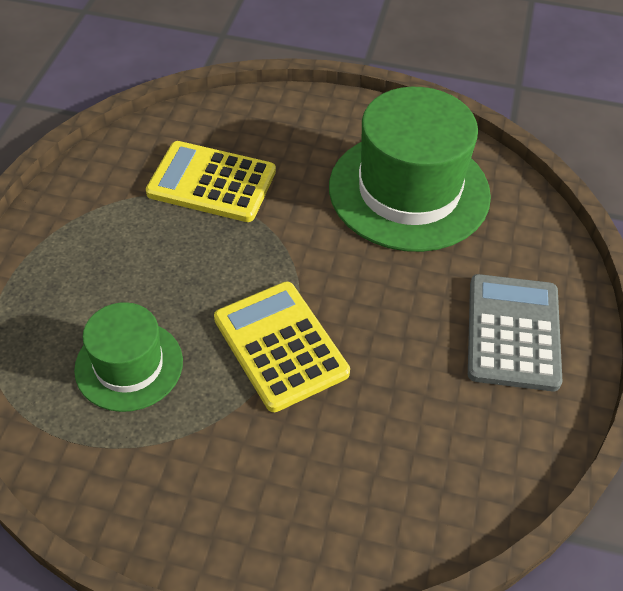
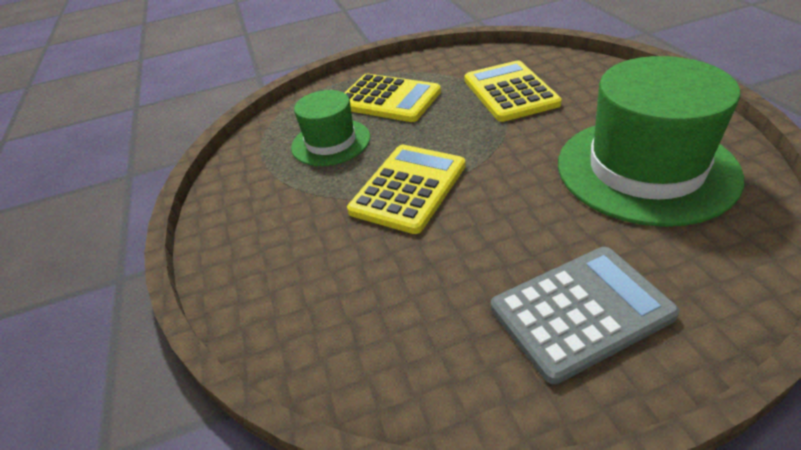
camera: 65 degrees right, 10 degrees down
(104, 272) = (388, 99): none -> yellow calculator

